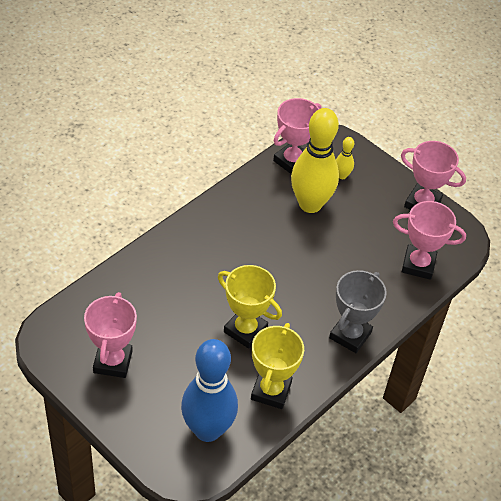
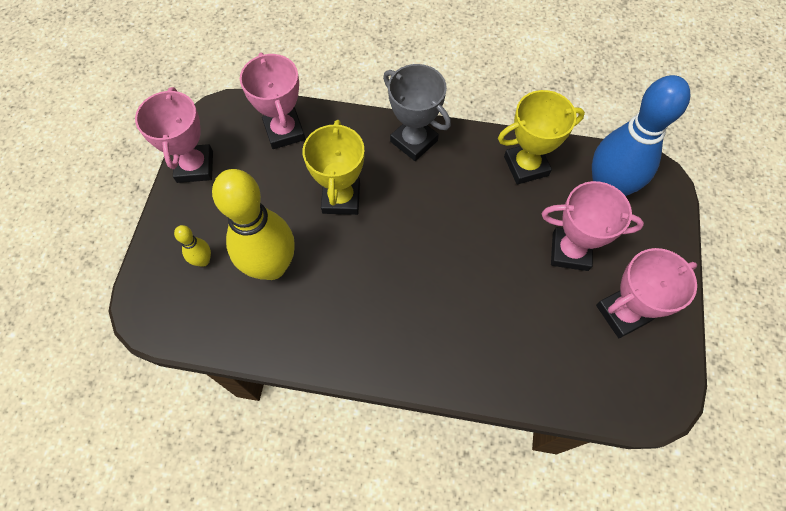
camera: 120 degrees left, 15 degrees up
(245, 330) = (483, 225): yellow trophy -> yellow trophy (341, 198)
(292, 161) = (214, 324): pink trophy -> pink trophy (570, 251)
(350, 335) = (414, 141): grey trophy -> grey trophy turned 45 degrees clockwise

